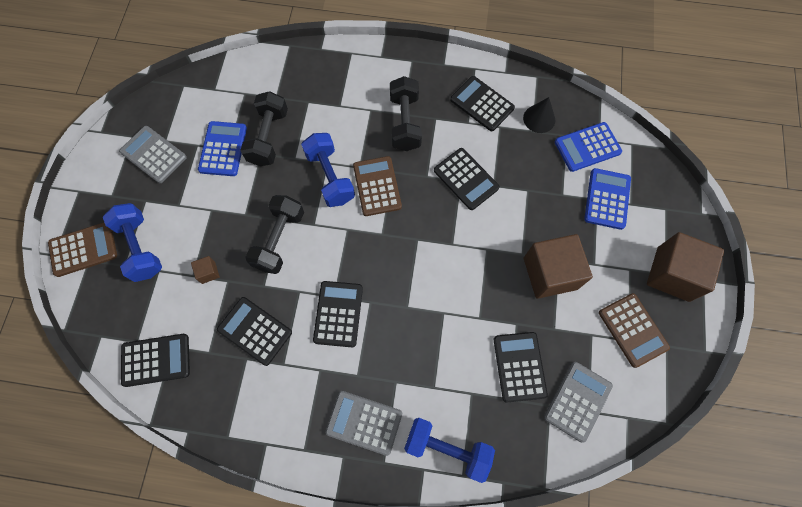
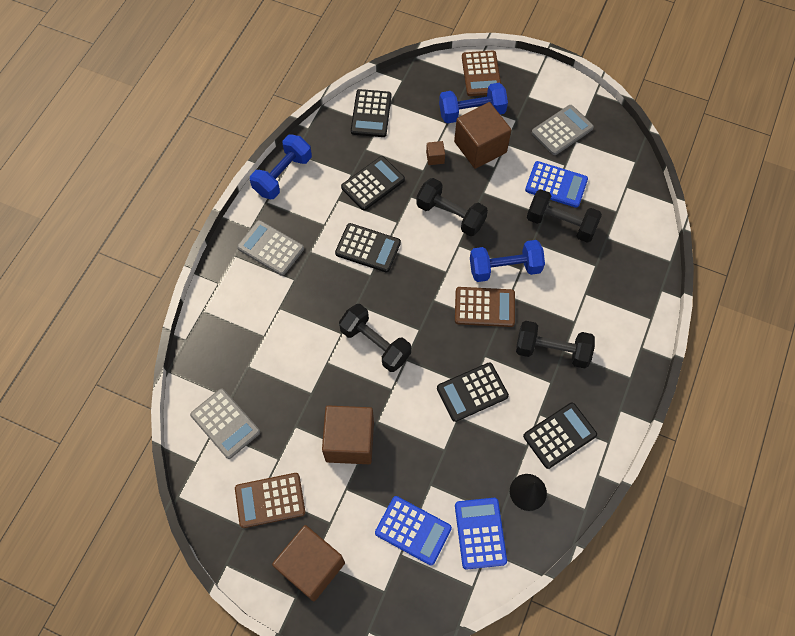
camera: 105 degrees right, 5 degrees down
(187, 229) = (480, 147): none -> brown cube
(364, 422) = (270, 248): grey calculator -> grey calculator turned 90 degrees counterclockwise
(445, 277) = (375, 344): none -> black dumbbell
(447, 449) = (227, 305): blue dumbbell -> blue dumbbell (283, 175)
(519, 366) = (272, 383): black calculator -> none

